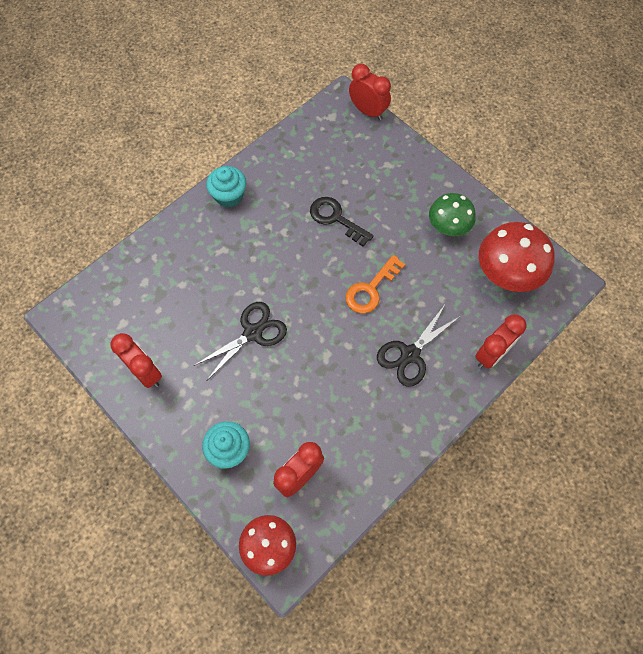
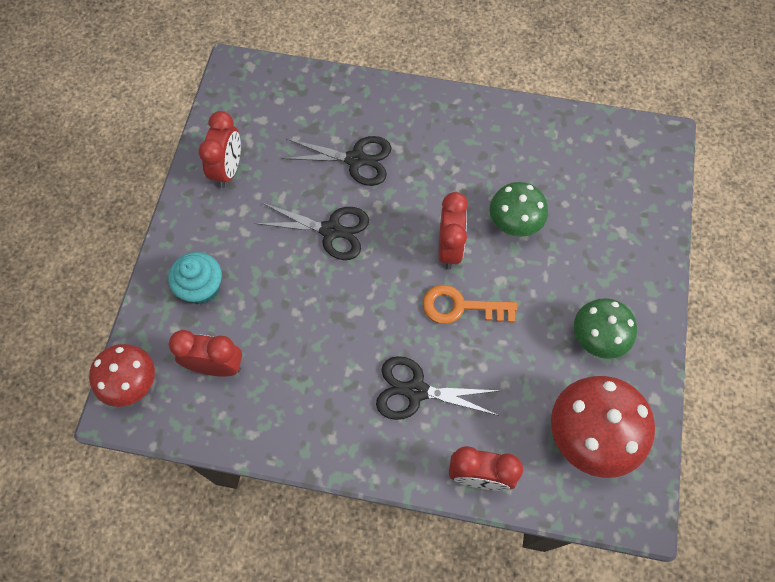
camera: 55 degrees right, 0 degrees up
(210, 281) = (356, 160): none -> black scissors
(229, 196) = (459, 114): turquoise cupcake -> none
(336, 219) = (514, 223): black key -> green mushroom
(368, 111) = (670, 171): red clock -> red clock (449, 248)

